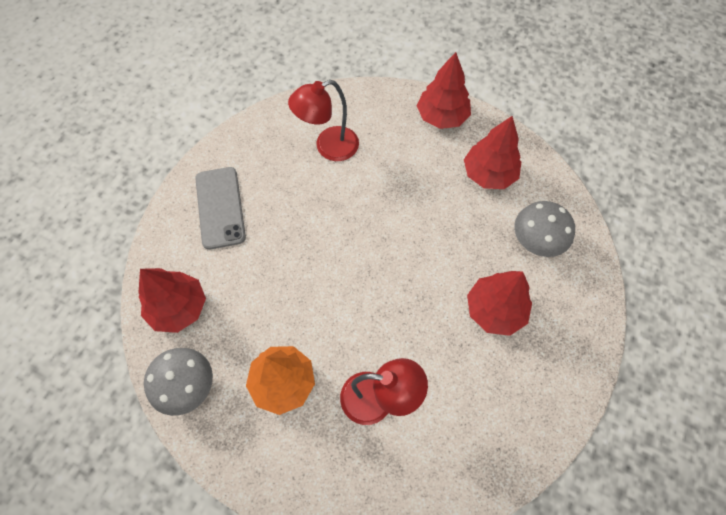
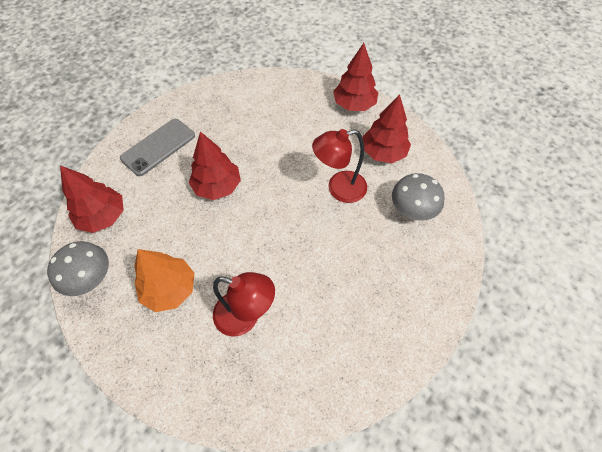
camera: 10 degrees right, 5 degrees down
(220, 207) = (158, 147): grey phone -> grey phone turned 45 degrees clockwise
(328, 147) = (256, 115): red lamp -> red lamp (339, 189)
(495, 310) = (364, 260): red tree -> red tree (217, 186)

